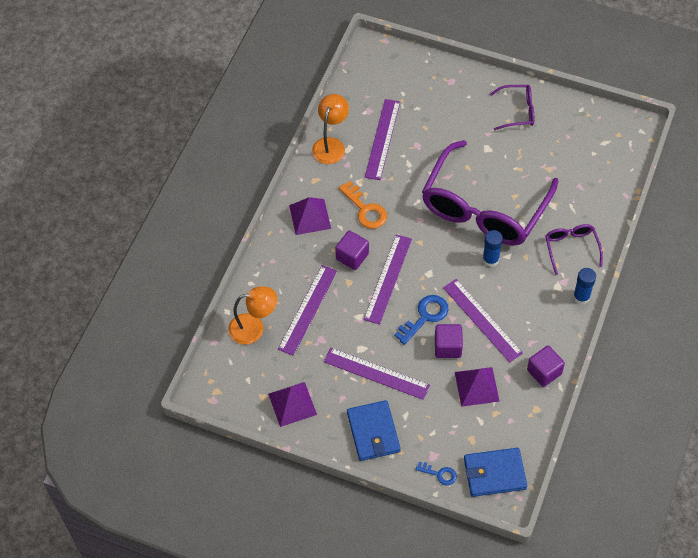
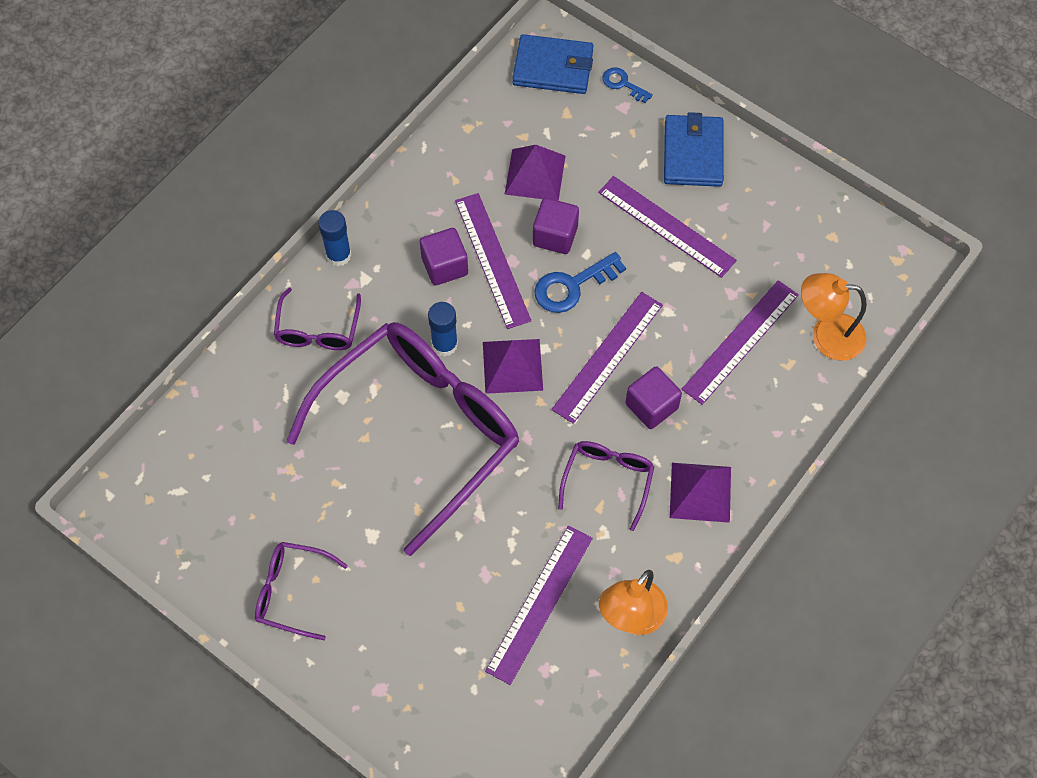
camera: 165 degrees left, 5 degrees up
(292, 404) = (793, 216): purple pyramid -> purple pyramid (512, 366)
(365, 209) = (608, 480): orange key -> purple glasses
(544, 372) = (437, 169): purple cube -> purple cube (444, 266)

